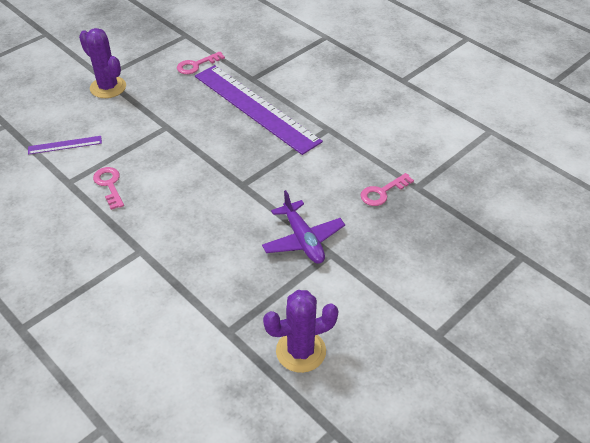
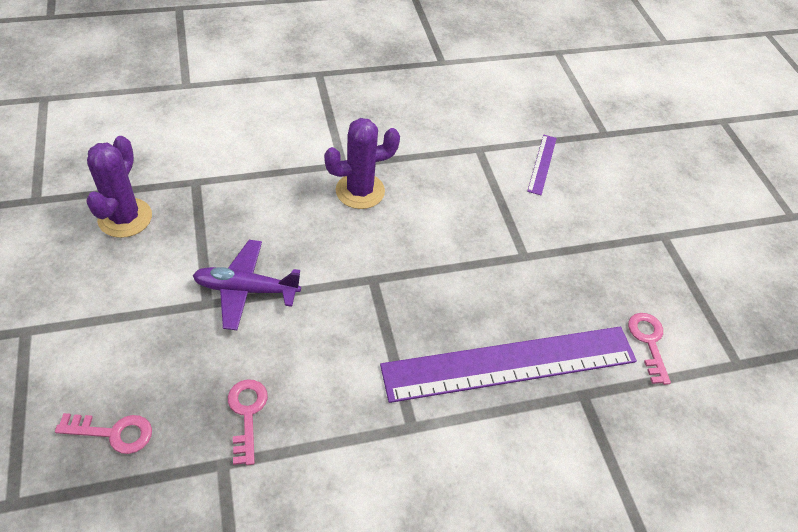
camera: 115 degrees right, 5 degrees up
(108, 87) = (636, 232): purple cactus -> purple cactus (360, 191)
(109, 185) = (453, 175): pink key -> pink key (113, 433)

